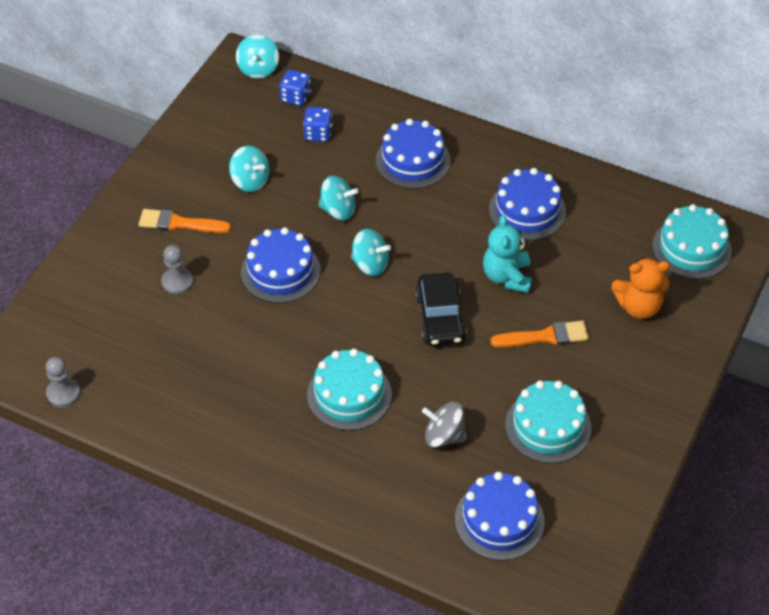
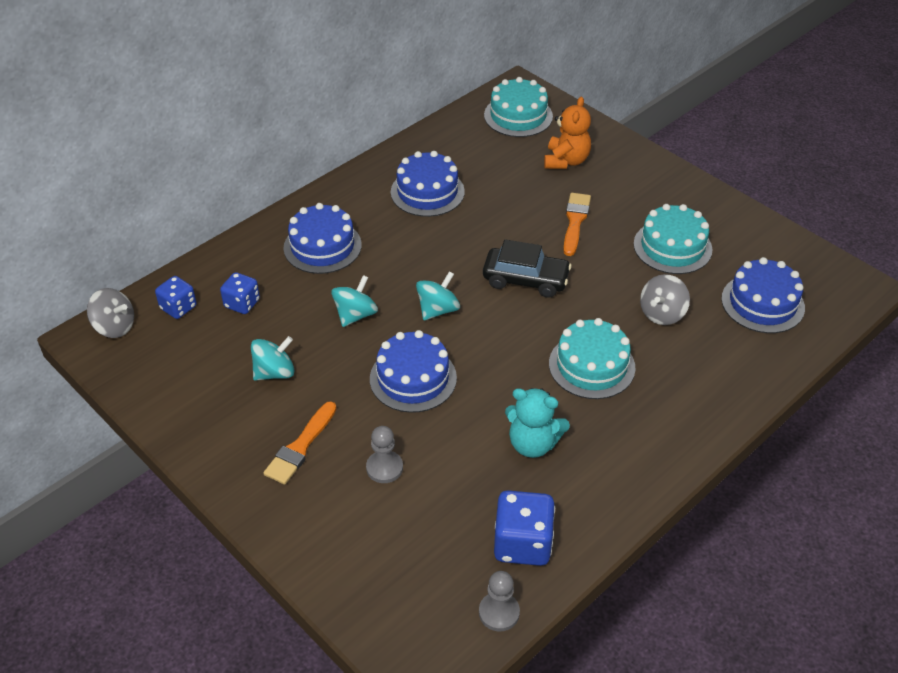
camera: 70 degrees left, 5 degrees down
(132, 392) = (522, 543): none -> blue dice
(258, 69) = (115, 327): turquoise spinning top -> grey spinning top
(507, 277) = (498, 225): turquoise teddy bear -> turquoise teddy bear (533, 444)

